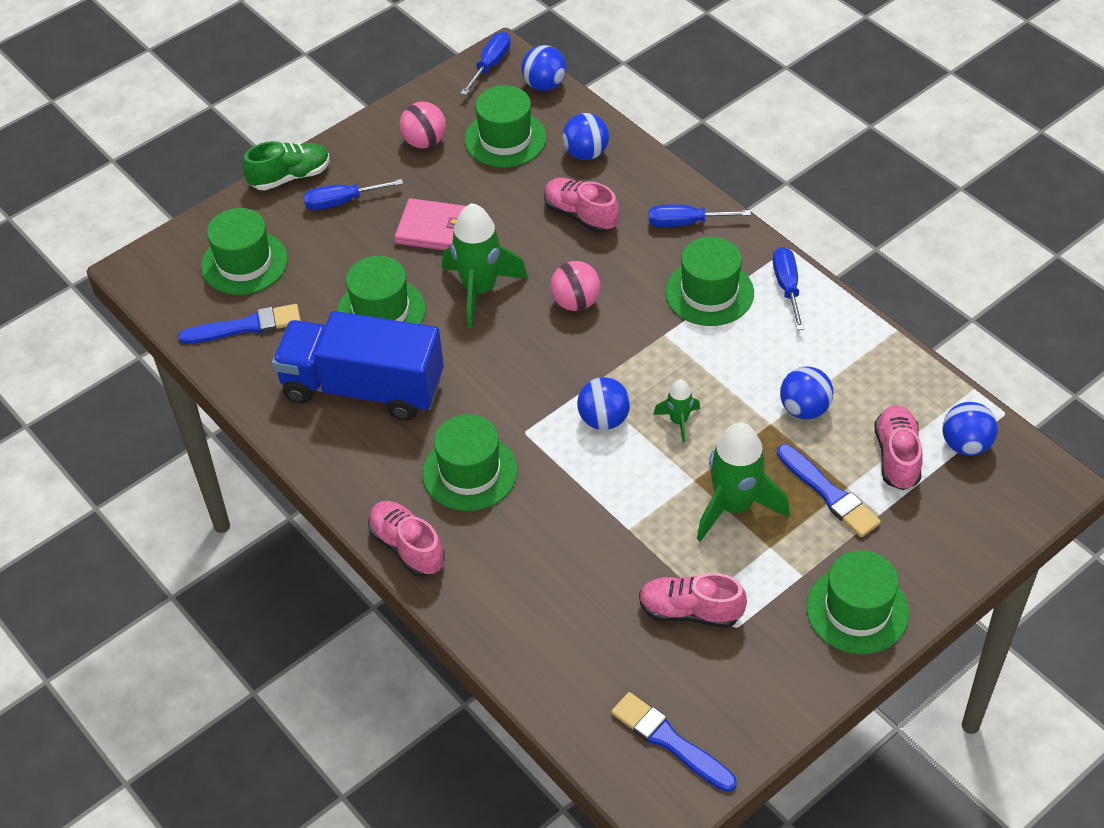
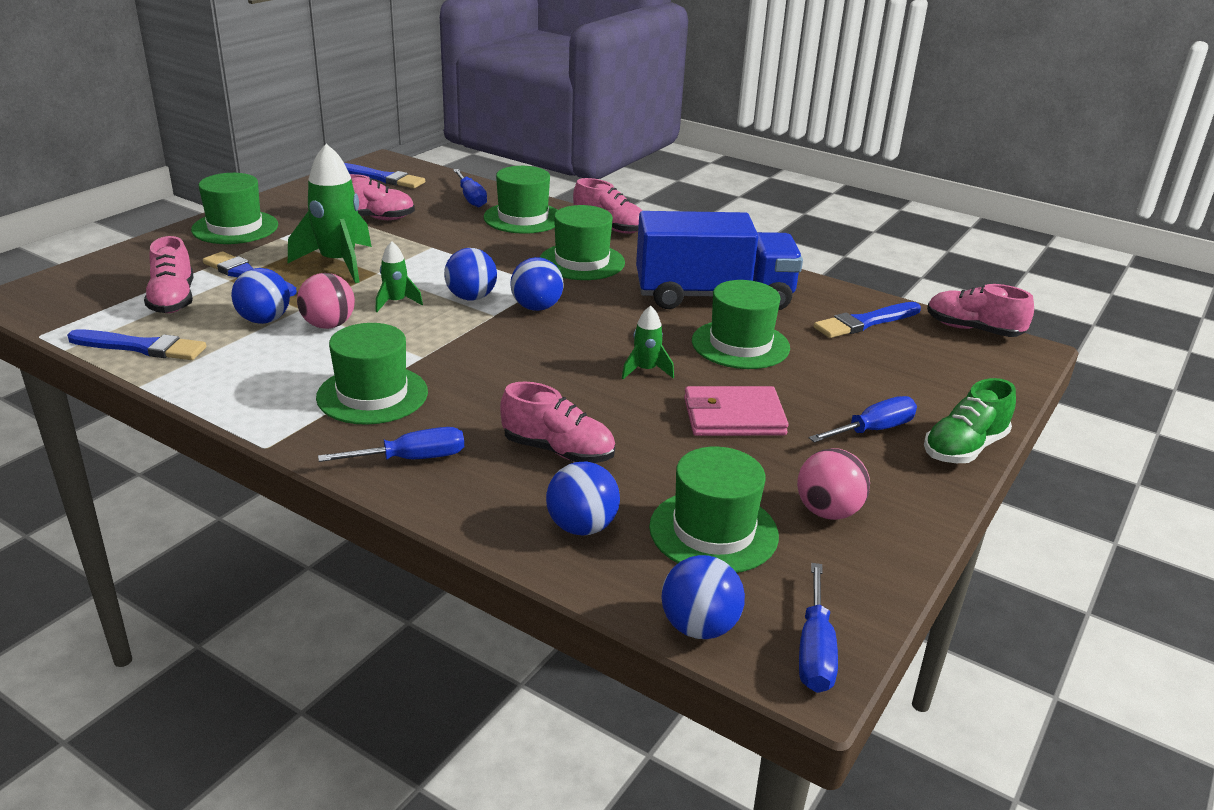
camera: 160 degrees right, 20 degrees down
(156, 302) = (972, 330): none -> pink shoe
(244, 263) = (922, 366): green hat -> green hat (523, 218)
(480, 290) = (646, 370): green rocket -> green rocket, size x0.51
(576, 302) = (531, 371): pink ball -> pink ball (328, 325)
(787, 287) = (272, 409): blue screwdriver -> blue screwdriver (471, 198)
(908, 382) = (141, 347): none -> blue brush
(965, 444) = (96, 312): blue ball -> blue ball (536, 307)

